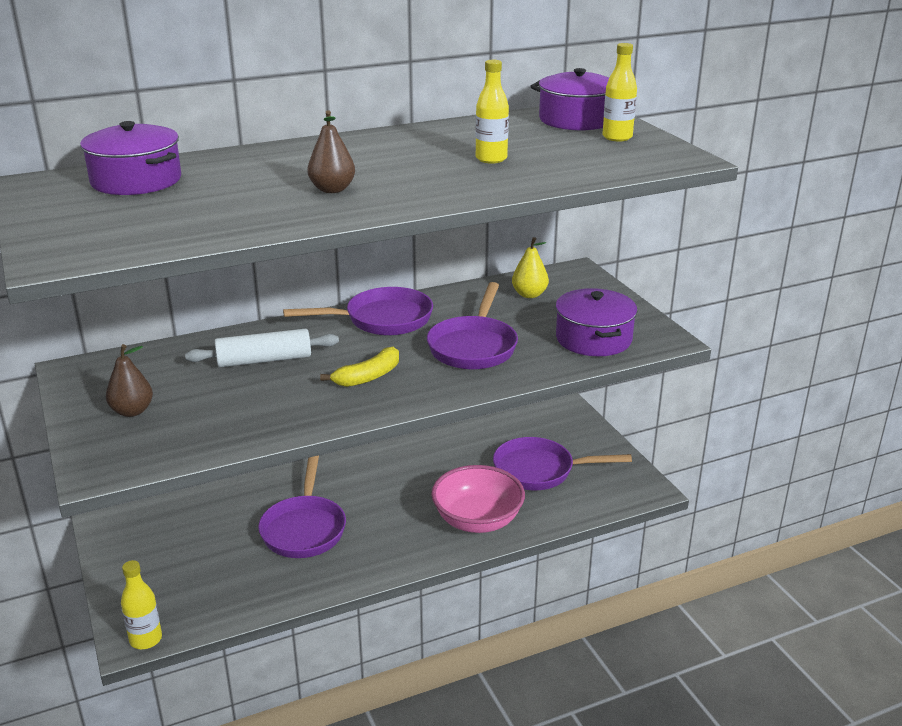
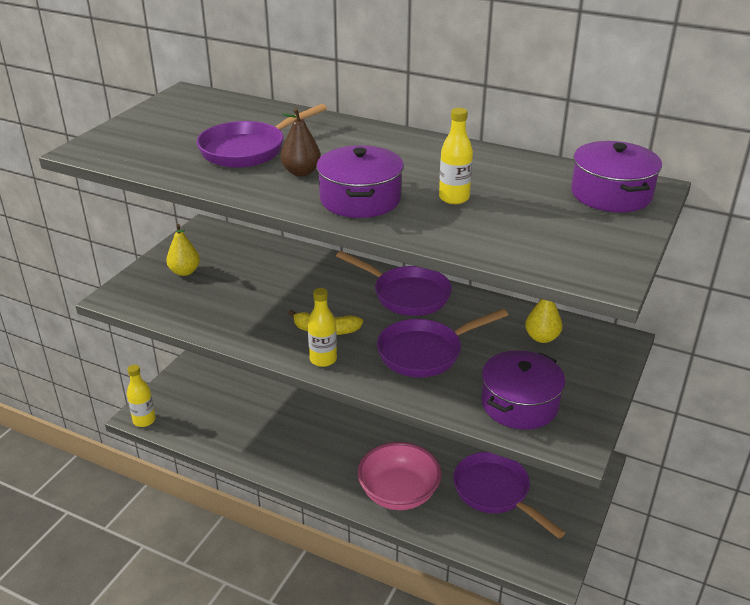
camera: 50 degrees right, 5 degrees up
(132, 411) = (184, 272): brown pear -> yellow pear
(136, 180) = (228, 114): purple pot -> purple pot (360, 199)
(264, 360) = (294, 281): white rolling pin -> none
(304, 528) = (299, 417): purple pan -> purple pan (248, 150)
(617, 137) = (601, 227): yellow bottle -> yellow bottle (323, 359)

